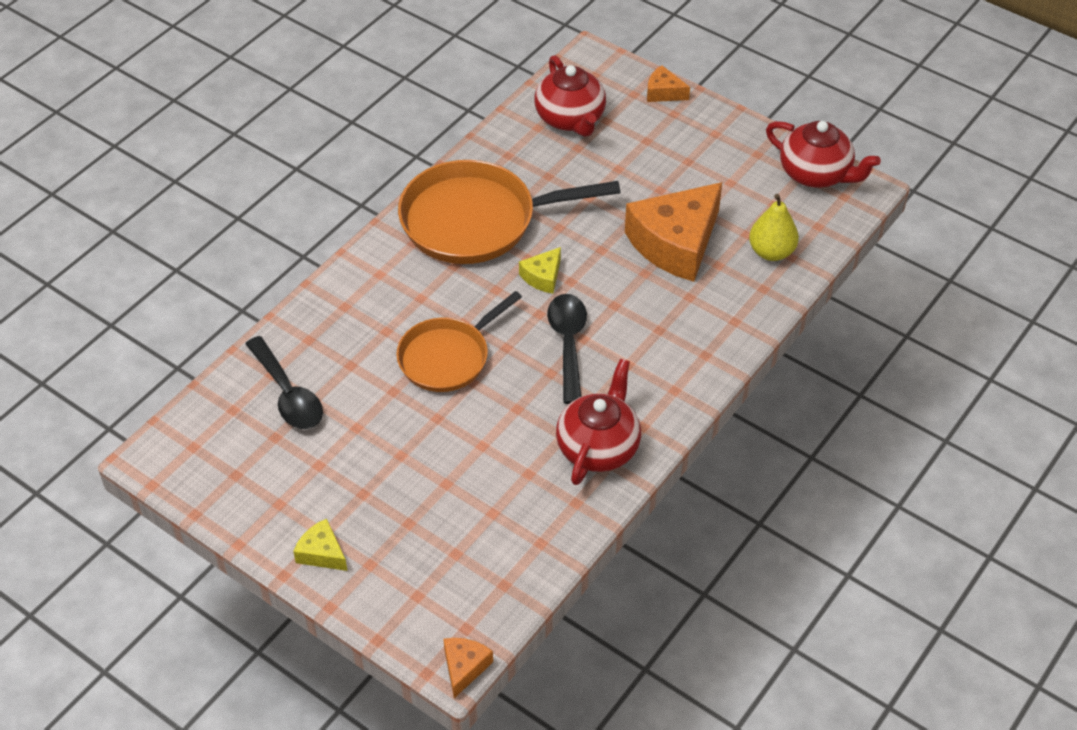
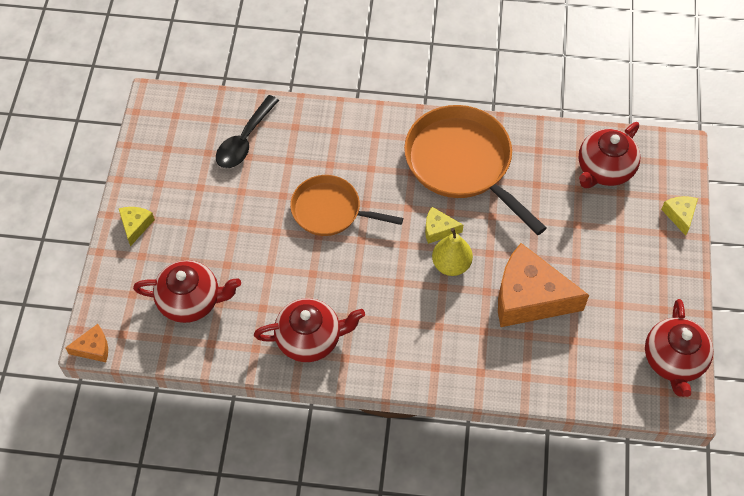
camera: 60 degrees right, 10 degrees up
(469, 539) = (191, 301): none -> red teapot
(568, 344) = (388, 275): black spoon -> none
(663, 92) = (680, 215): orange cheese -> yellow cheese
(771, 252) = (567, 365): yellow pear -> yellow pear (451, 264)

